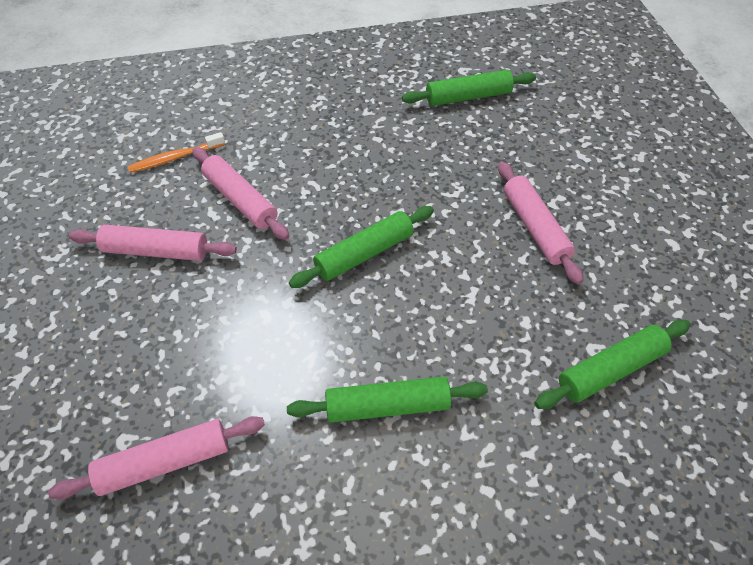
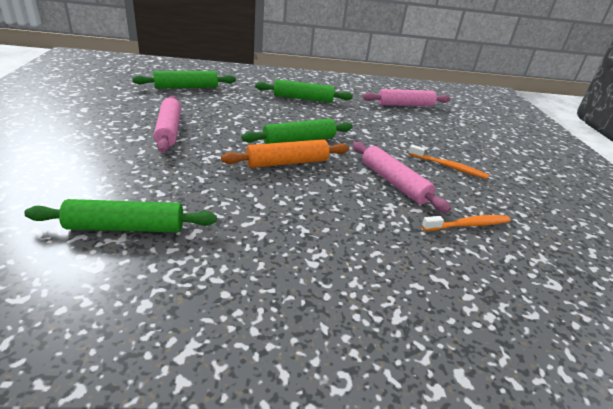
camera: 175 degrees left, 20 degrees down
(156, 251) = (448, 167): pink rolling pin -> orange toothbrush
(368, 203) = (287, 162): none -> orange rolling pin

